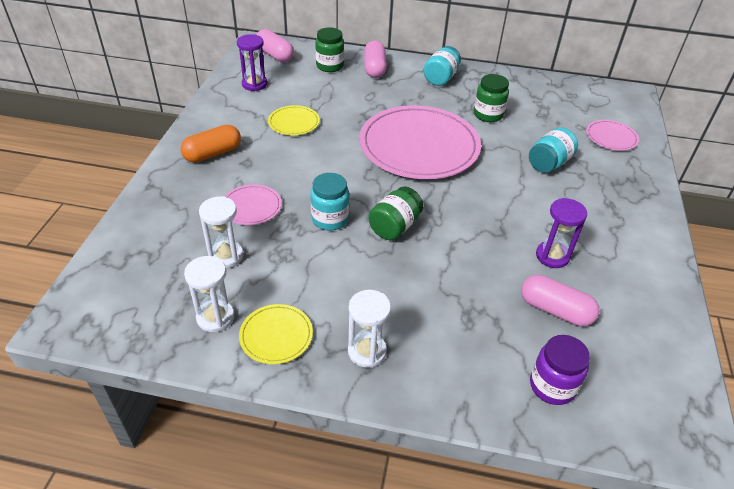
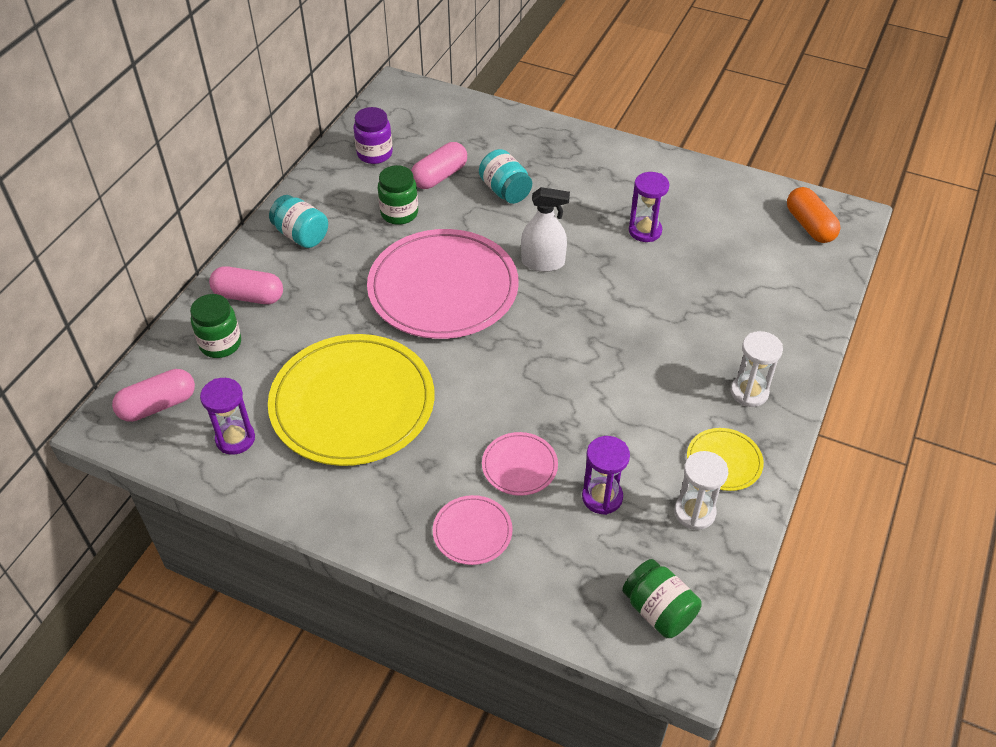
camera: 75 degrees left, 5 degrees up
(212, 153) = (397, 501): orange capsule -> orange capsule (809, 225)
(226, 256) = (602, 497): white hourglass -> purple hourglass
(294, 122) = (352, 403): yellow plate -> yellow plate, size x2.27
(330, 219) = (557, 393): turquoise jar -> none
(394, 226) = (581, 339): green jar -> green jar (658, 610)
(474, 194) = (543, 262): none -> white spray bottle
(552, 386) = (794, 277): purple jar -> purple jar (374, 154)
(555, 310) = (712, 250): pink capsule -> pink capsule (439, 176)
(611, 137) = (473, 131): pink plate -> pink plate (472, 532)

